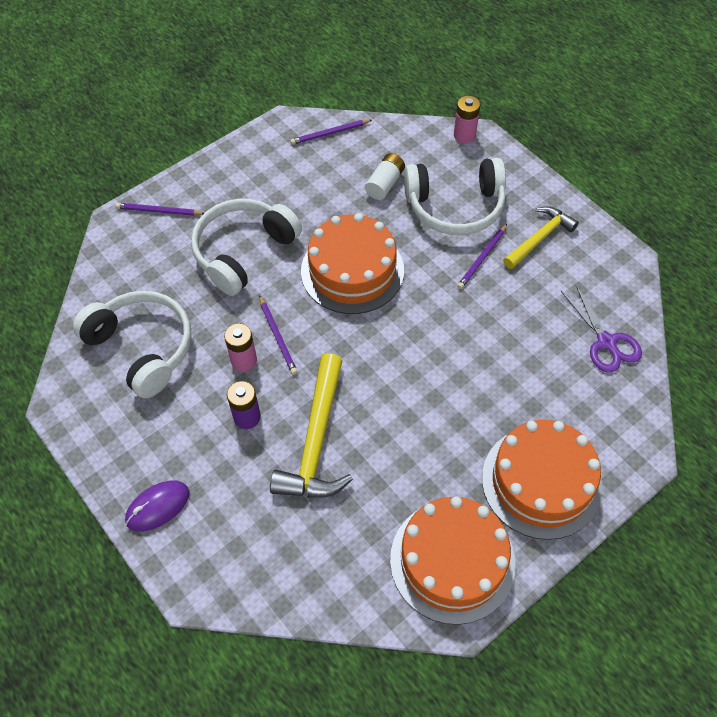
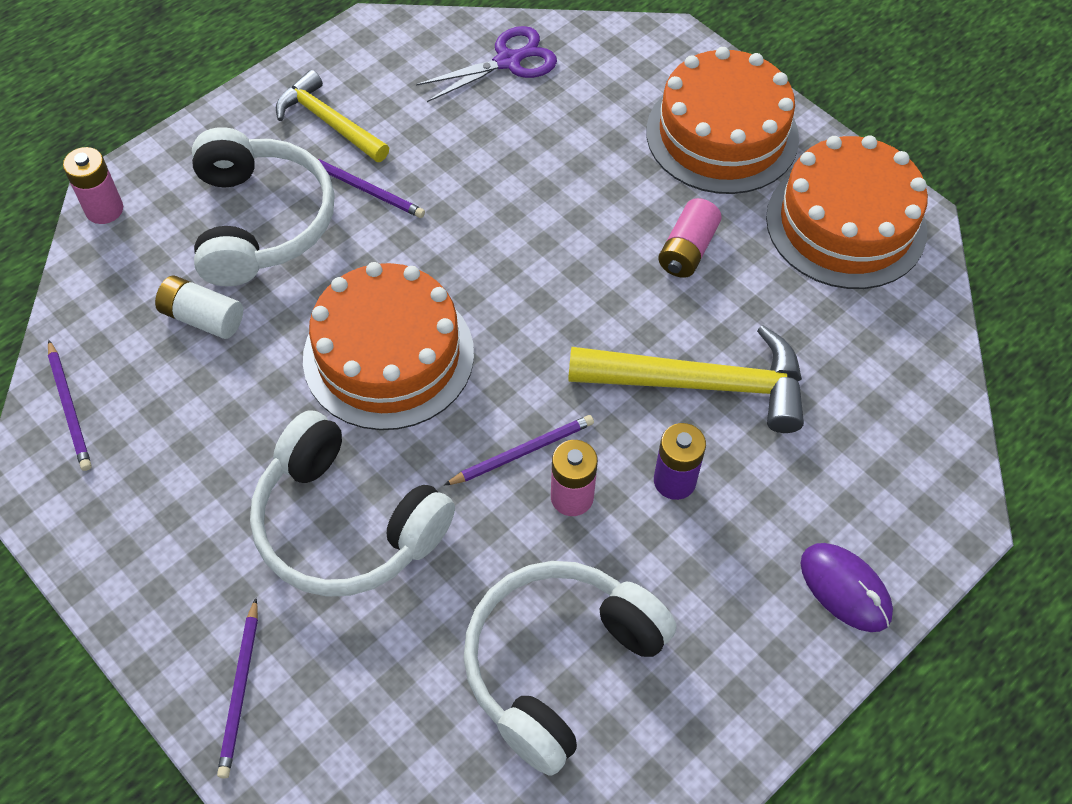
camera: 95 degrees left, 0 degrees up
(429, 445) = (687, 250): none -> pink battery

